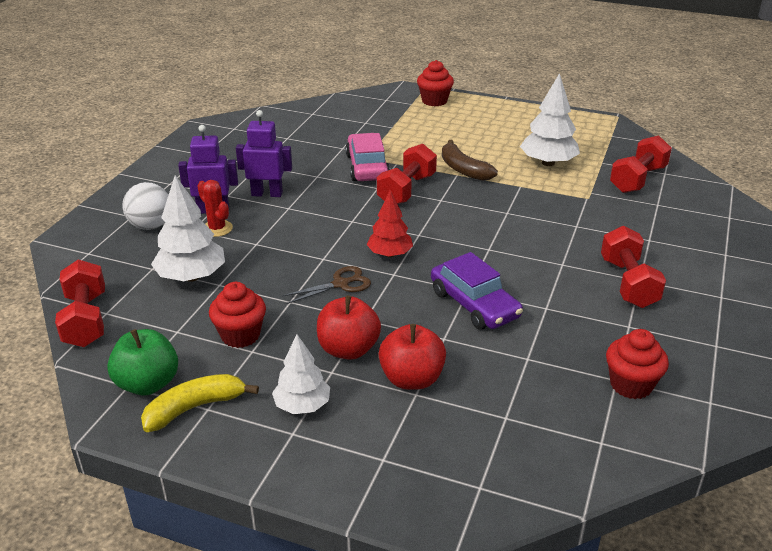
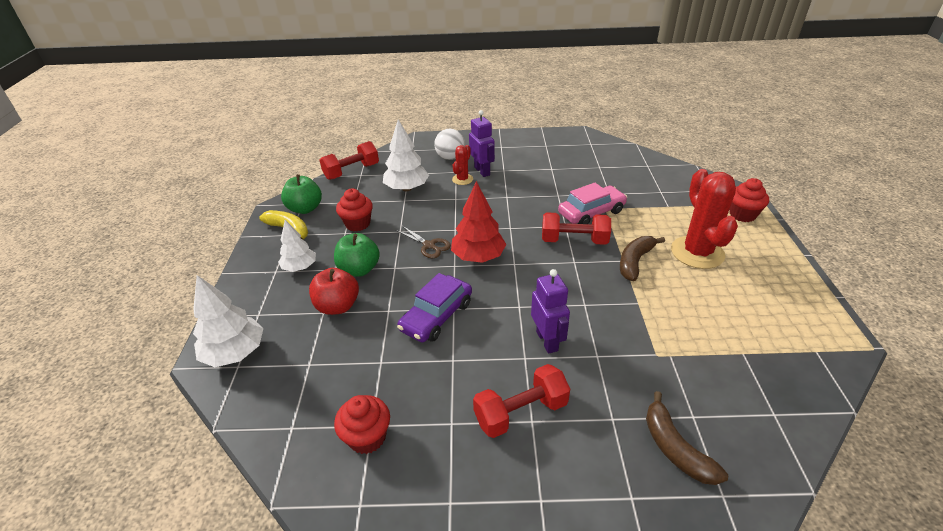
camera: 70 degrees right, 5 degrees up
(267, 194) = (517, 183): purple robot -> purple robot (547, 341)
(348, 349) = (359, 269): red apple -> green apple
(389, 254) = (478, 257): red tree -> red tree, size x1.50
(471, 138) = (697, 252): none -> red cactus
(548, 163) = (700, 312): white tree -> white tree (235, 353)
(637, 179) = (733, 390): red dumbbell -> none
(685, 221) = (675, 448): none -> brown banana

